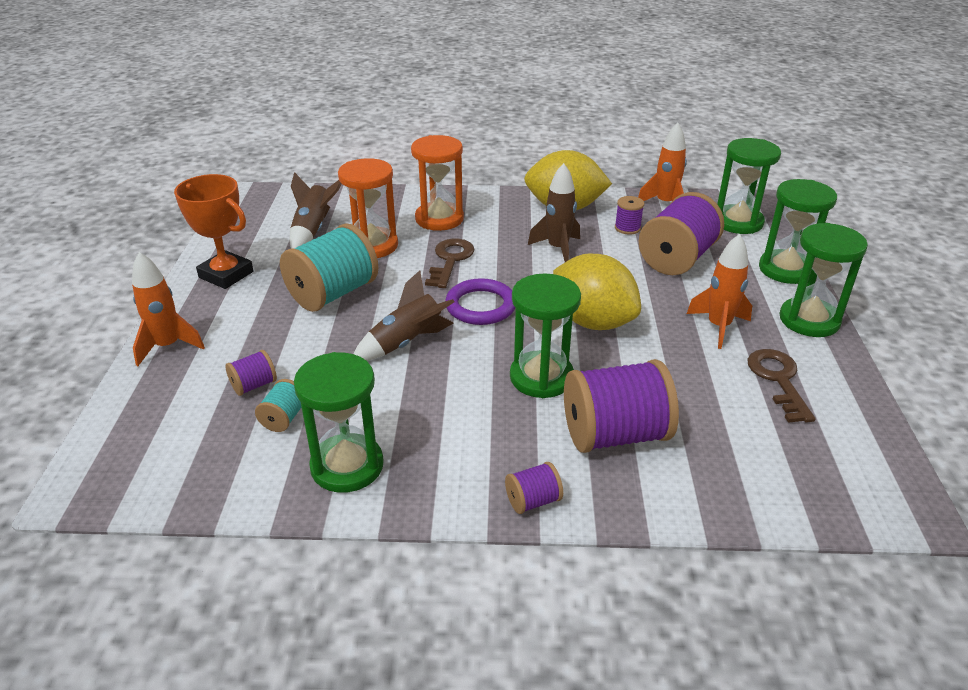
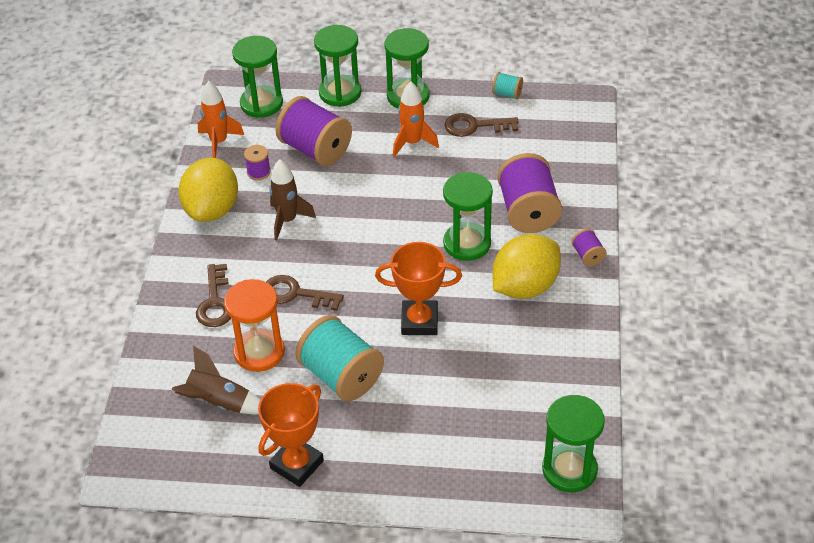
camera: 85 degrees left, 10 degrees up
(168, 346) = (413, 488): orange rocket -> none
(254, 385) = (470, 416): purple spool -> none
(284, 418) = (509, 391): turquoise spool -> turquoise spool (507, 94)
(347, 466) = (559, 350): green hourglass -> green hourglass (569, 469)
(407, 343) = (419, 321): brown rocket -> orange trophy
(439, 219) = (215, 302): orange hourglass -> brown key
(481, 306) = (371, 275): purple ring -> none
(592, 321) = (399, 209): yellow lemon -> yellow lemon (525, 287)

